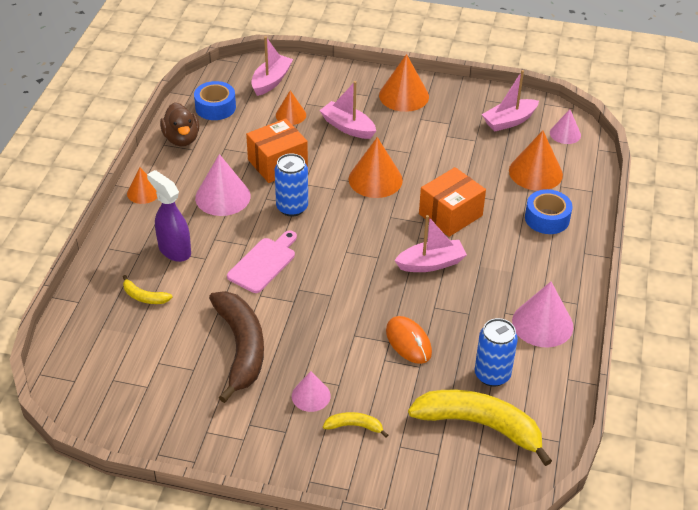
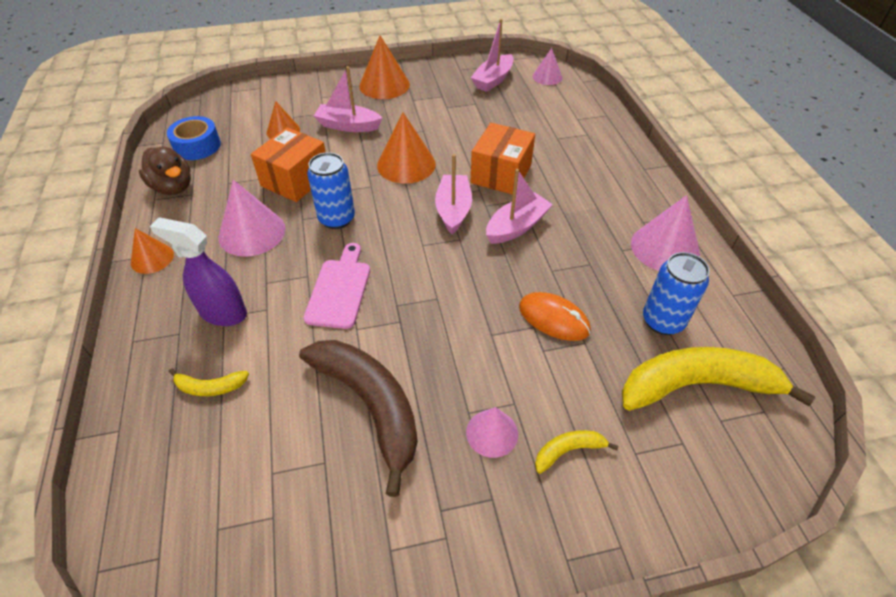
camera: 25 degrees left, 5 degrees up
(271, 81) = (245, 106): pink boat -> pink boat (453, 210)
(535, 172) = (548, 114): orange cone -> none
(547, 218) = (589, 149): blue tape -> none

